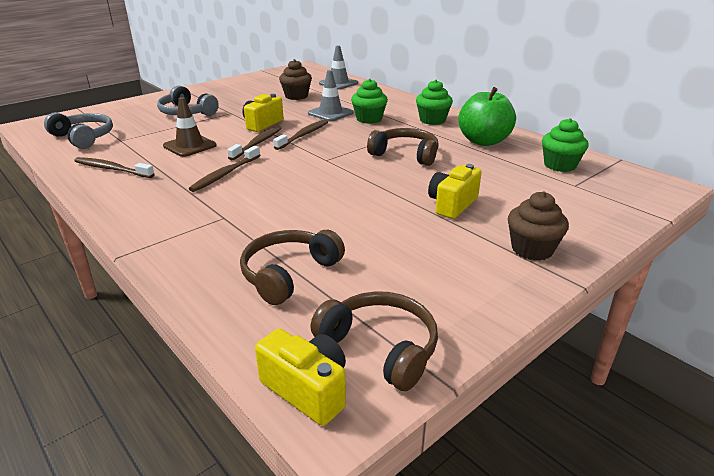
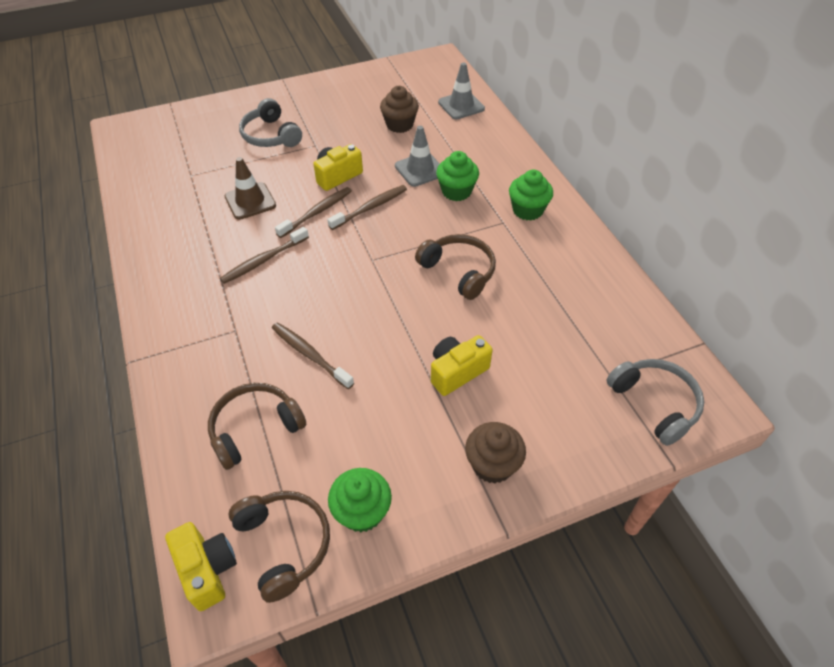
camera: 20 degrees right, 20 degrees up
(84, 137) = (159, 162): grey headphones -> grey headphones (655, 403)
(112, 169) = (167, 225): brown toothbrush -> brown toothbrush (310, 355)
(483, 141) = (561, 267): green apple -> none
(559, 165) = (619, 336): green cupcake -> green cupcake (362, 512)

